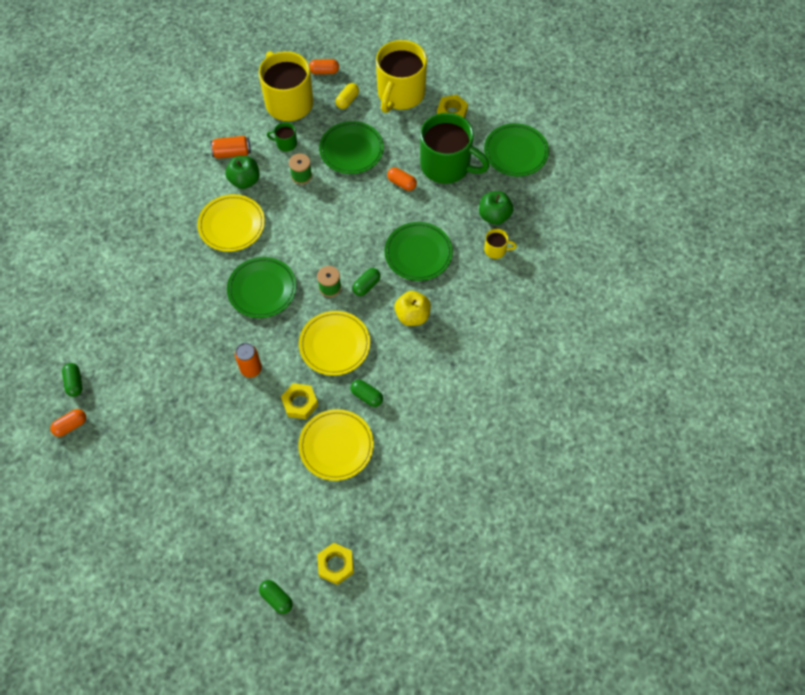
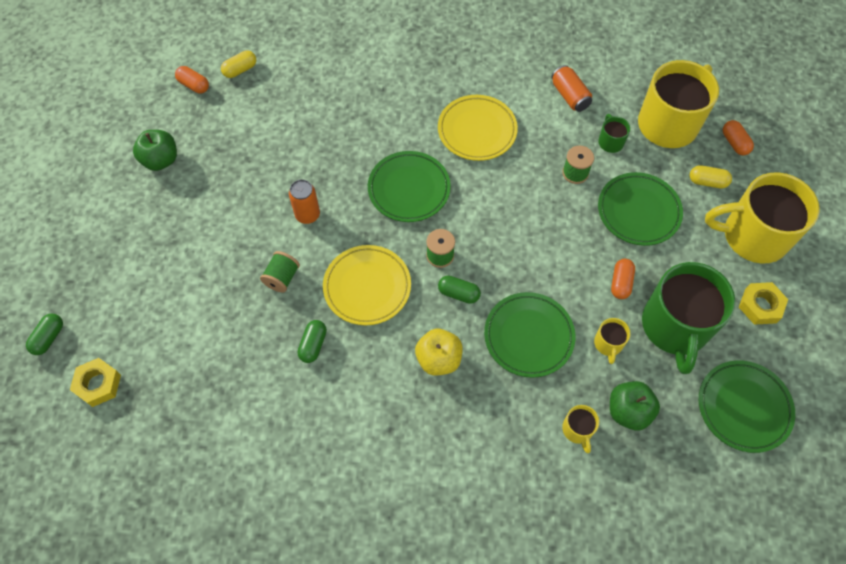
camera: 70 degrees right, 0 degrees up
(74, 383) = (240, 70): green capsule -> yellow capsule
(245, 180) = (540, 121): green apple -> green apple (161, 160)
(300, 403) = (282, 278): yellow nut -> green spool
(336, 446) = (240, 334): yellow plate -> none
(443, 208) = (608, 344): none -> yellow mug

